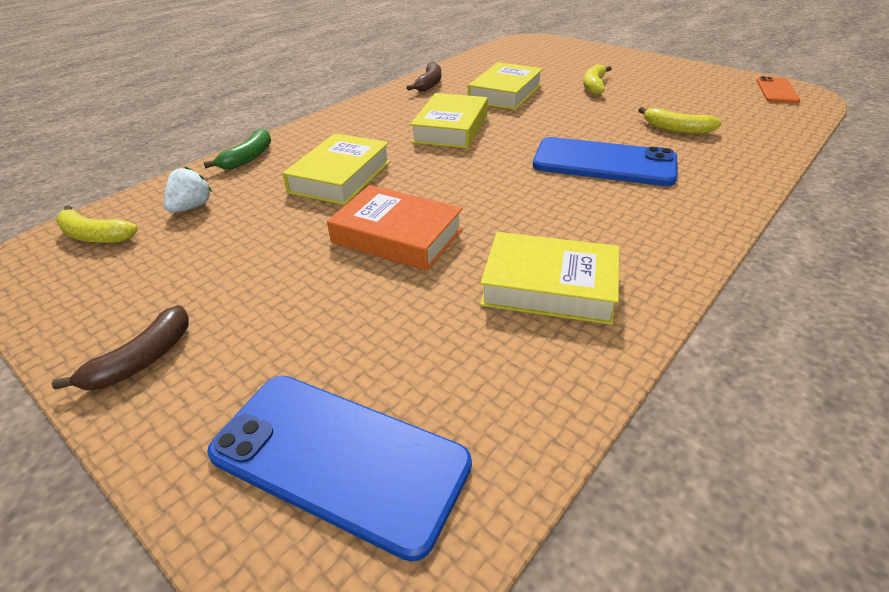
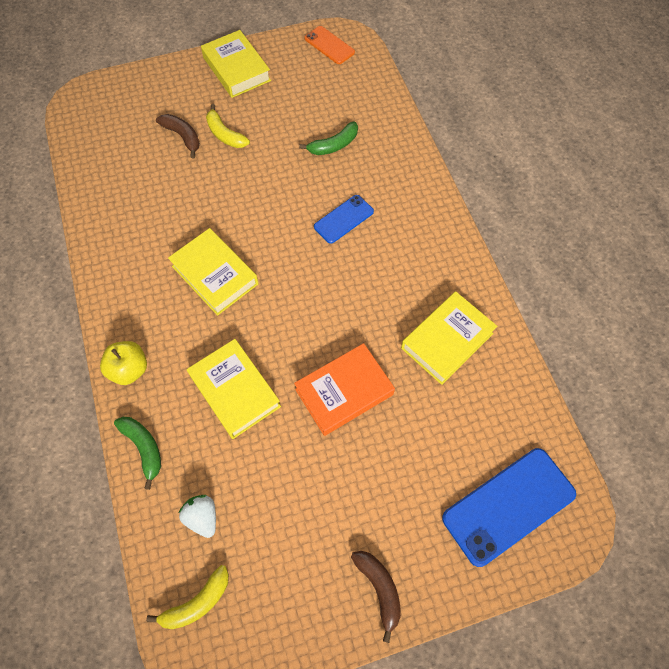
camera: 60 degrees left, 25 degrees up
(319, 128) = (129, 369): none -> yellow apple
(429, 84) = (110, 239): brown banana -> brown banana (182, 137)
(505, 93) = (183, 199): yellow book -> yellow book (236, 69)
(604, 163) = (343, 219): blue phone -> blue phone, size x0.56
(676, 129) = (333, 145): yellow banana -> green banana

